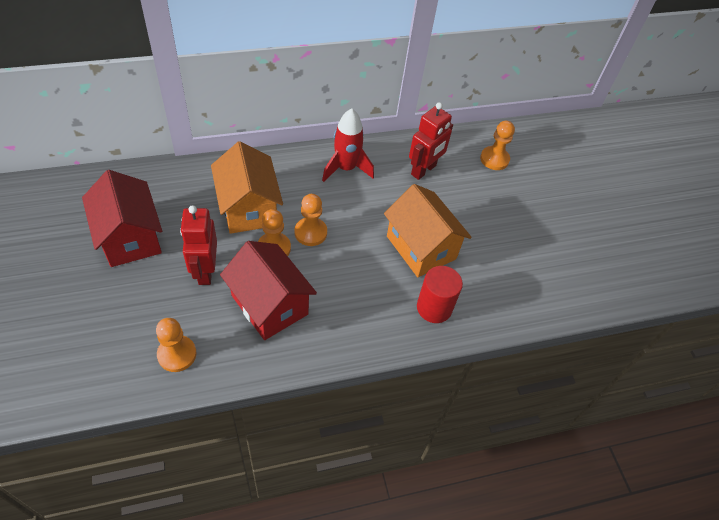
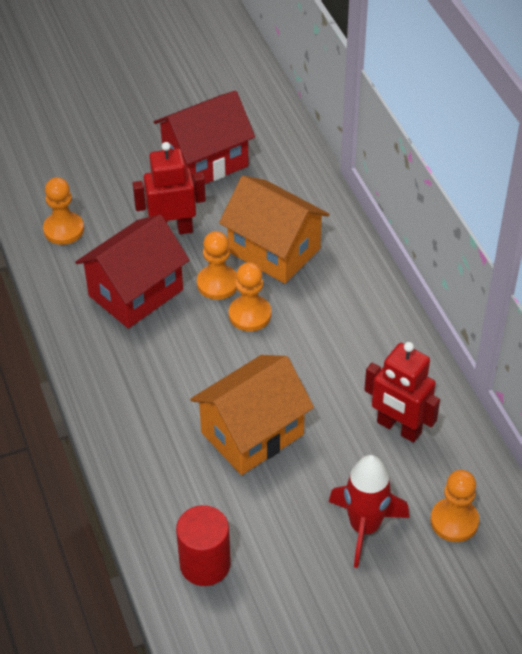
camera: 90 degrees right, 5 degrees down
(248, 208) = (274, 250): orange house -> orange house turned 60 degrees clockwise
(346, 168) = (372, 337): red rocket -> red rocket (364, 527)
(434, 308) = (156, 453): red cylinder -> red cylinder (205, 564)

